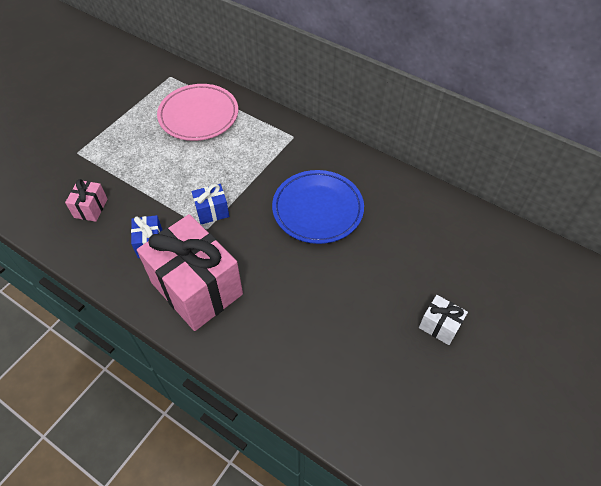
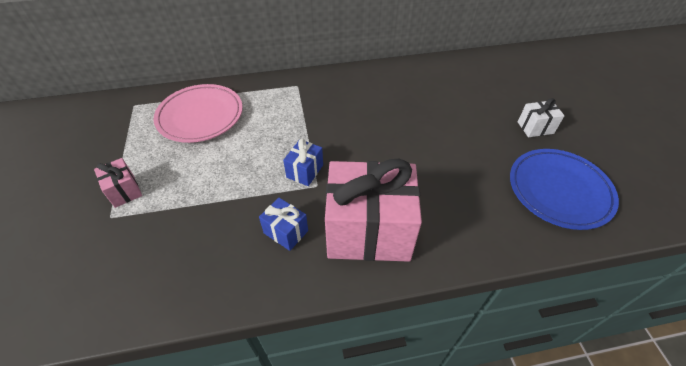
camera: 45 degrees left, 5 degrees down
(91, 208) = (189, 249): pink gift -> pink gift (124, 191)
(317, 209) = (377, 117): blue plate -> blue plate (559, 191)

